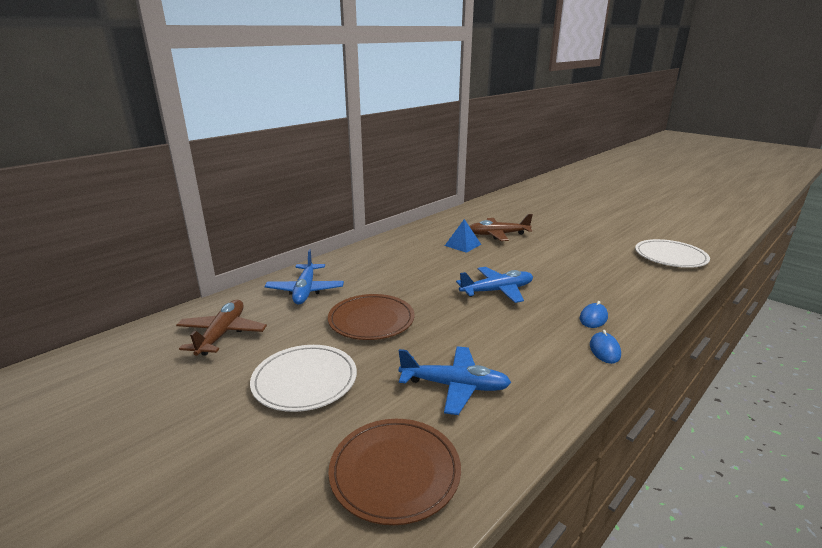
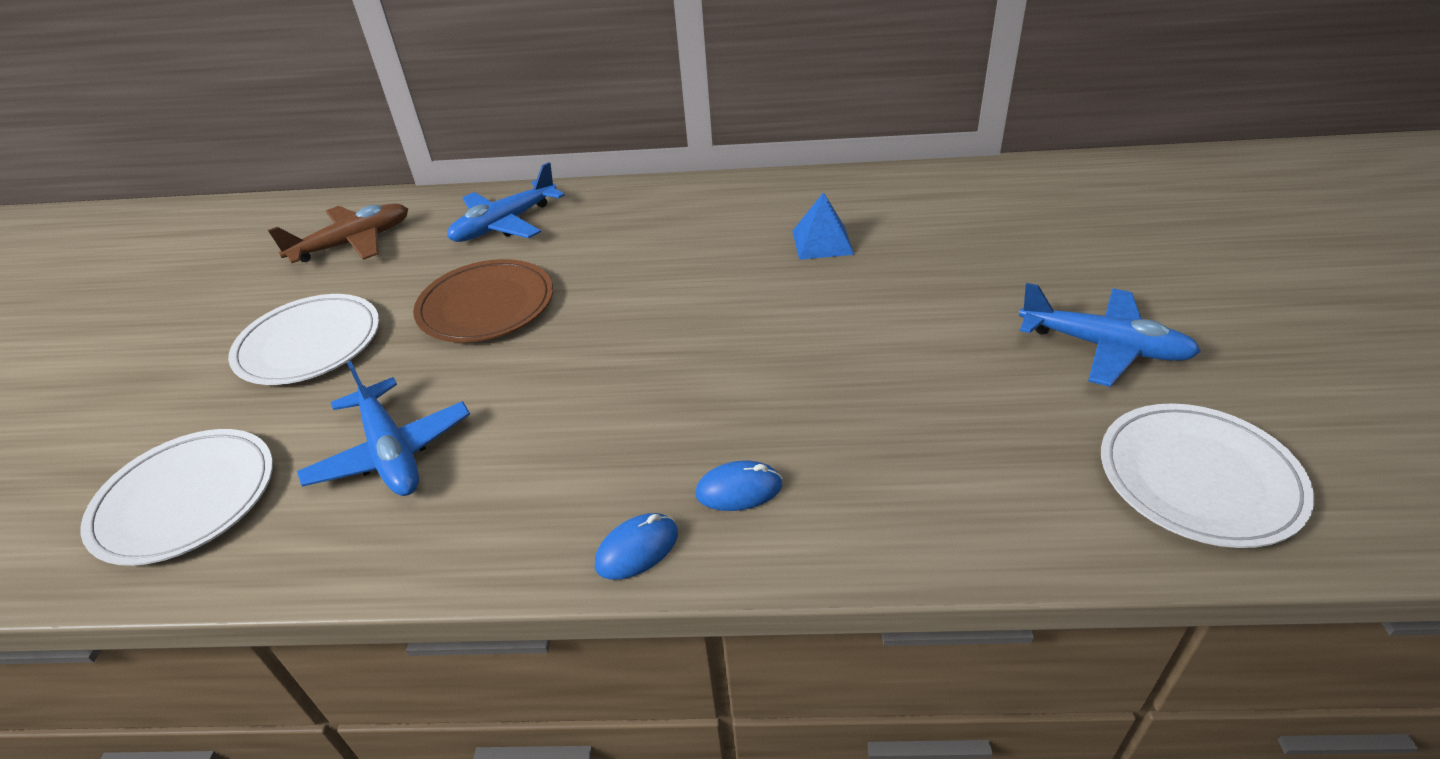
camera: 50 degrees right, 15 degrees up
(395, 472) = (186, 499): brown plate -> white plate
(497, 235) = (920, 248): brown plane -> none
(497, 291) = (704, 352): blue plane -> blue plane (1104, 347)

